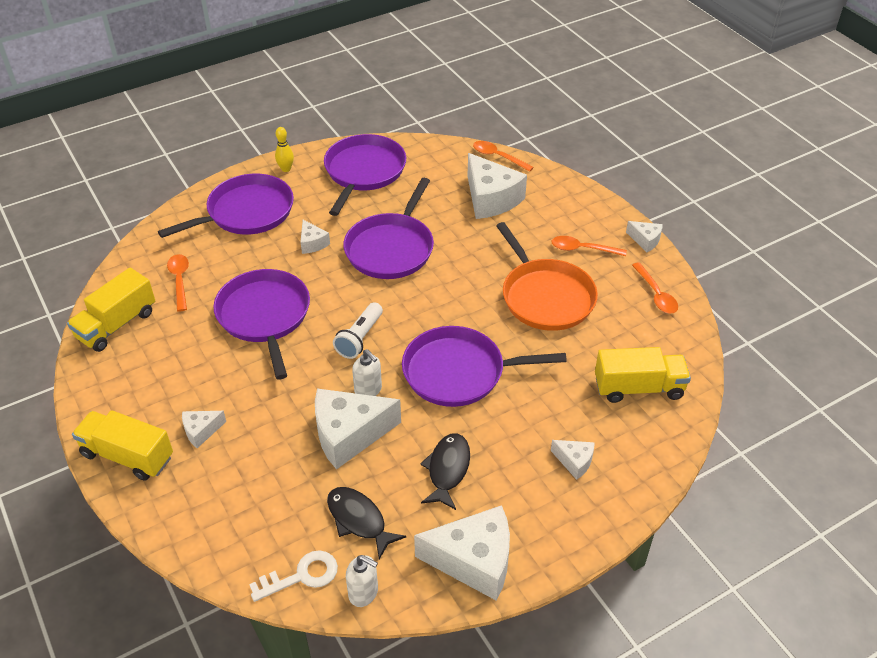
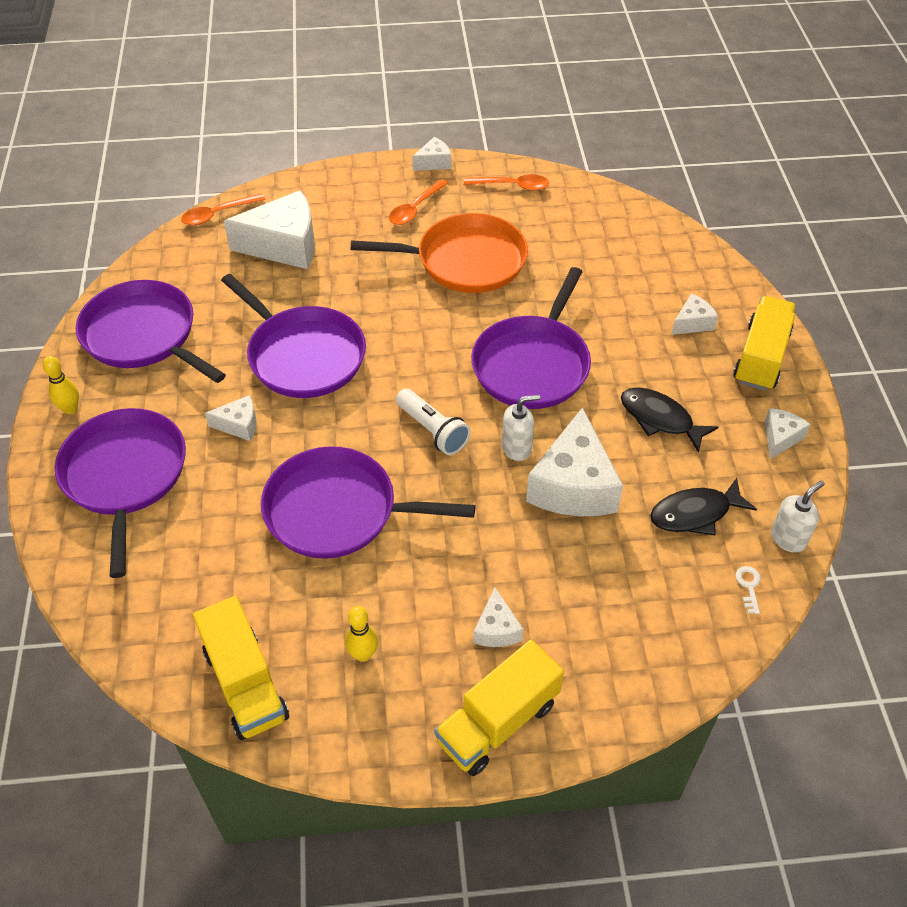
camera: 65 degrees left, 5 degrees up
(156, 370) = (363, 654): none -> yellow bowling pin
(179, 280) = (207, 586): orange spoon -> none
(301, 576) = (748, 586): white key -> white key, size x0.53
(474, 561) = (780, 438): white cheese -> white cheese, size x0.49
(638, 388) = (624, 245): yellow truck -> yellow truck (761, 357)

